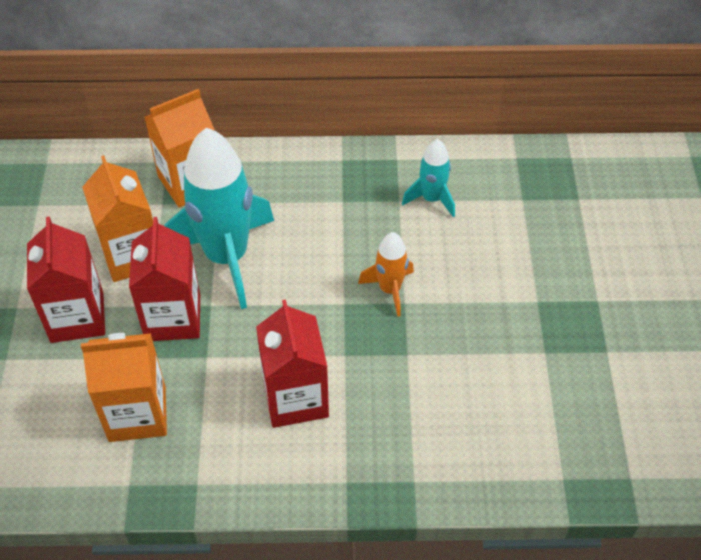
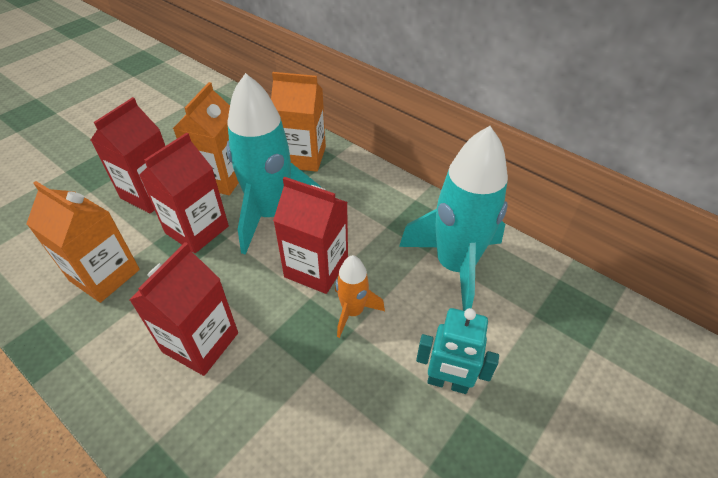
camera: 40 degrees right, 5 degrees down
(322, 276) = (316, 268): none -> red carton
(431, 199) = (455, 266): turquoise rocket -> turquoise rocket, size x2.04
(507, 291) = (447, 382): none -> turquoise robot

